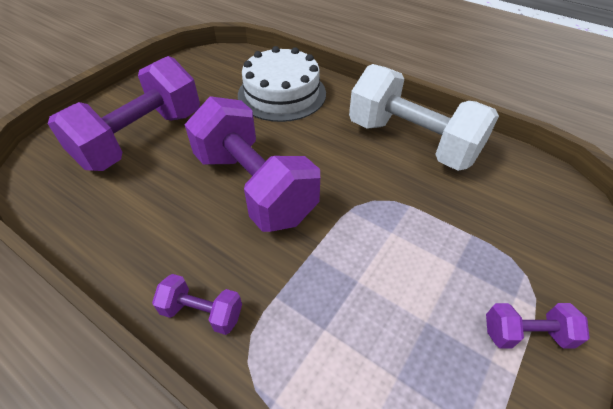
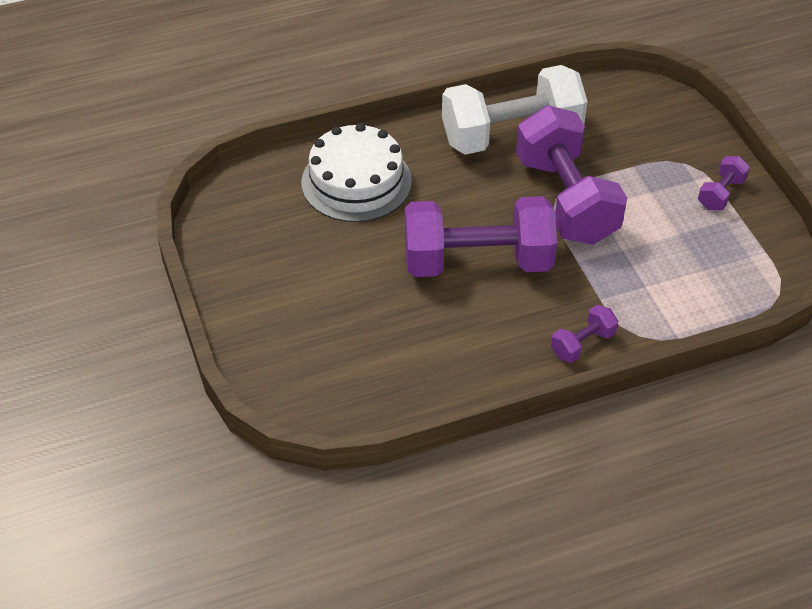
camera: 55 degrees left, 0 degrees up
(141, 139) = (333, 316): purple dumbbell -> purple dumbbell (566, 200)

